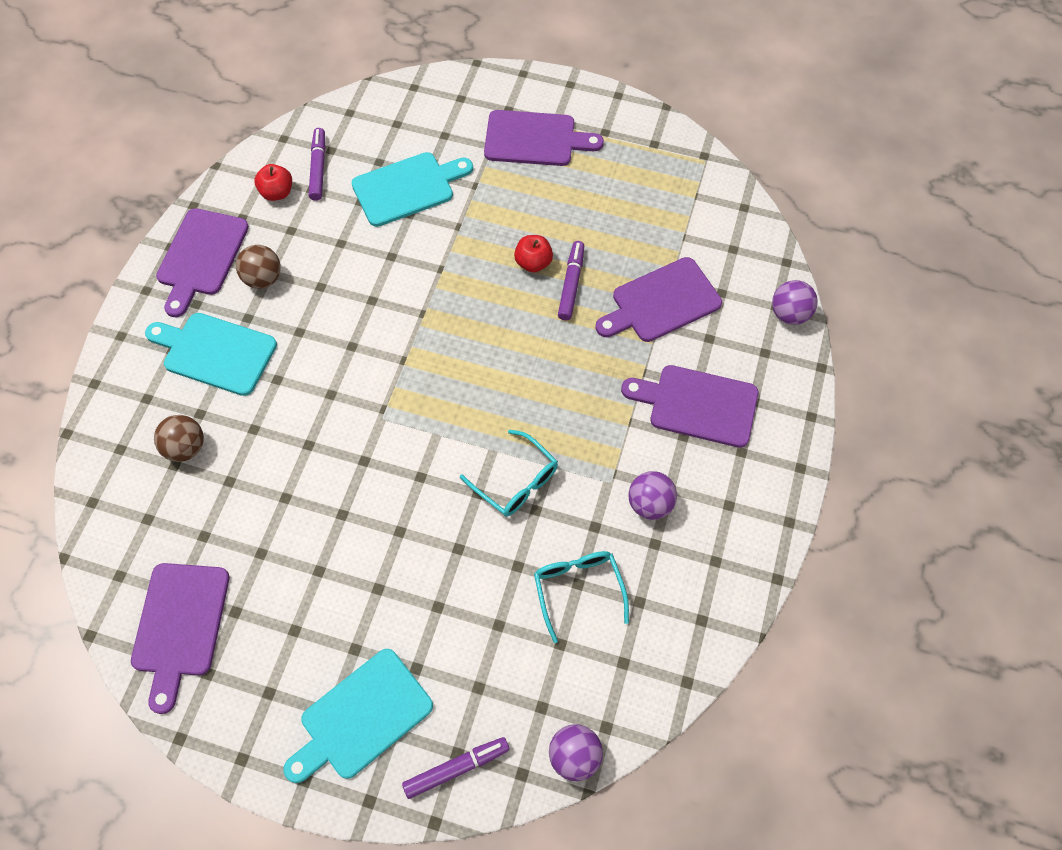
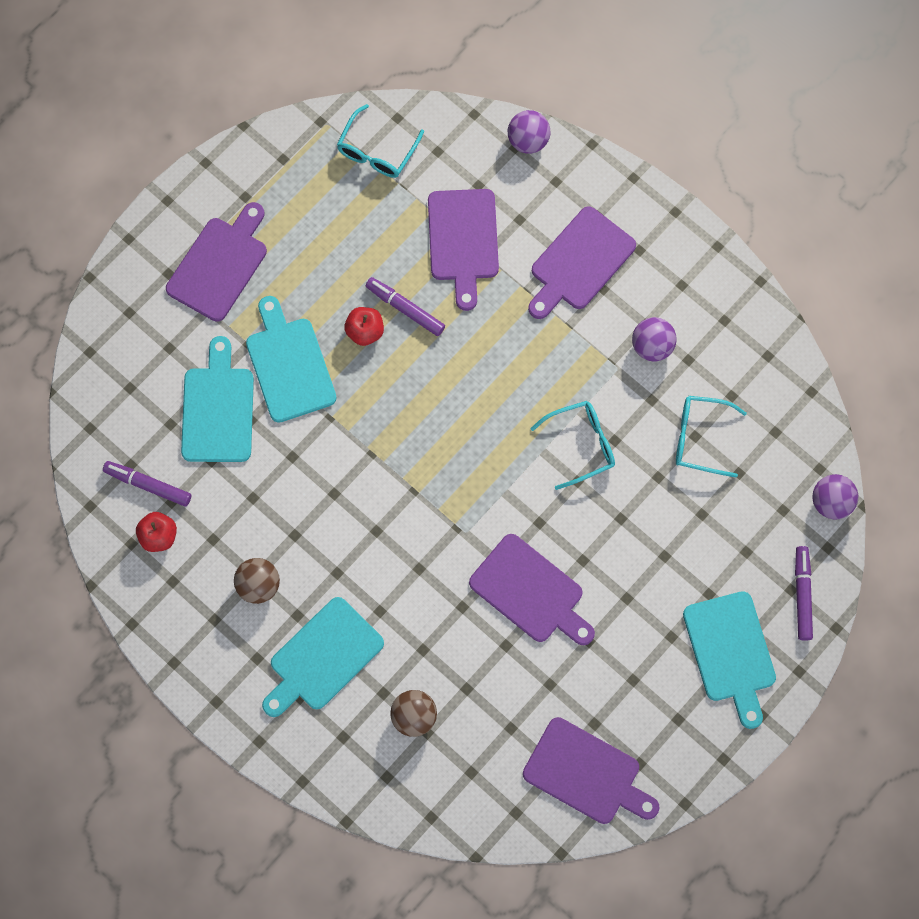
camera: 65 degrees left, 10 degrees up
(201, 257) = (202, 636): purple cutting board -> purple cutting board (530, 592)
(473, 221) = (289, 365): none -> turquoise cutting board
(704, 205) = (377, 151): none -> turquoise glasses

